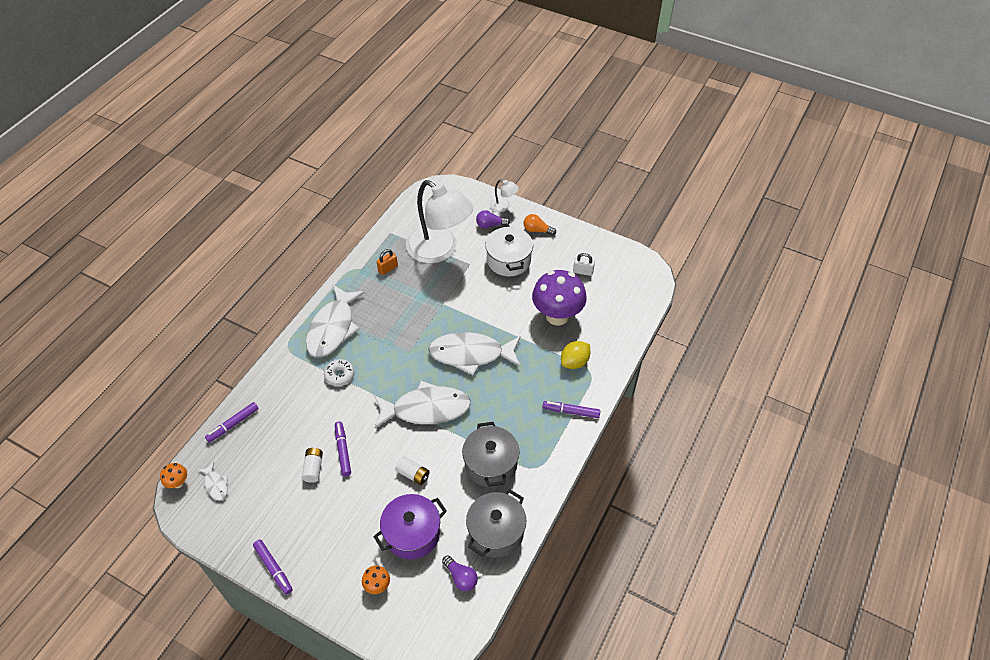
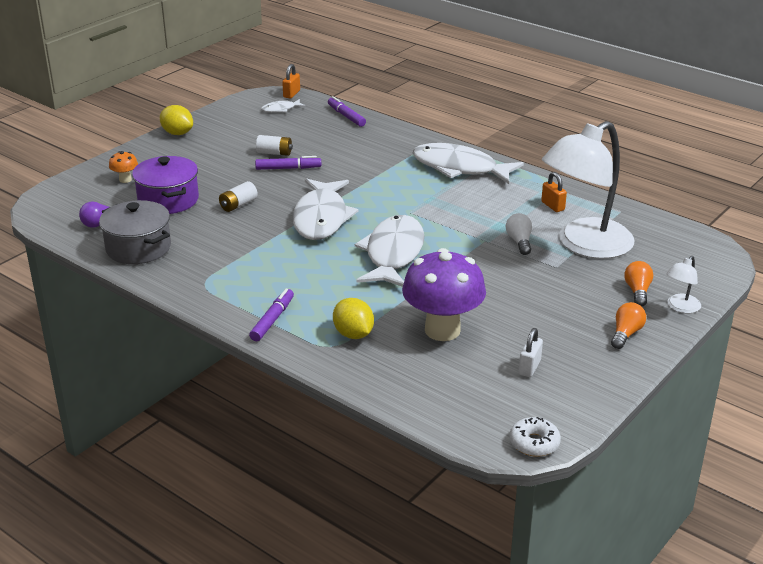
camera: 100 degrees right, 20 degrees down
(178, 483) = (291, 94): orange mushroom -> orange padlock
(273, 568) = (177, 133): purple marker -> yellow lemon
(339, 375) = (389, 170): white donut -> white donut (534, 443)
(441, 284) = (519, 242): none -> white light bulb
(490, 225) = (637, 291): purple light bulb -> orange light bulb
(491, 464) = (225, 253): grey pot -> none
(509, 260) = (560, 300): white pot -> none

